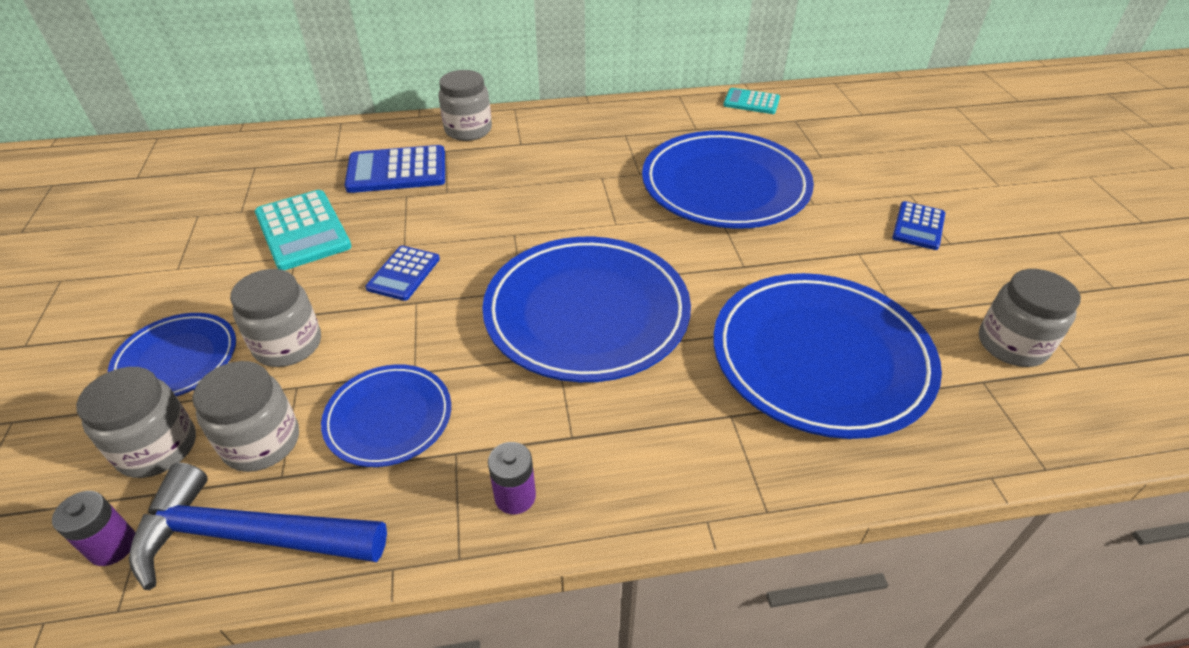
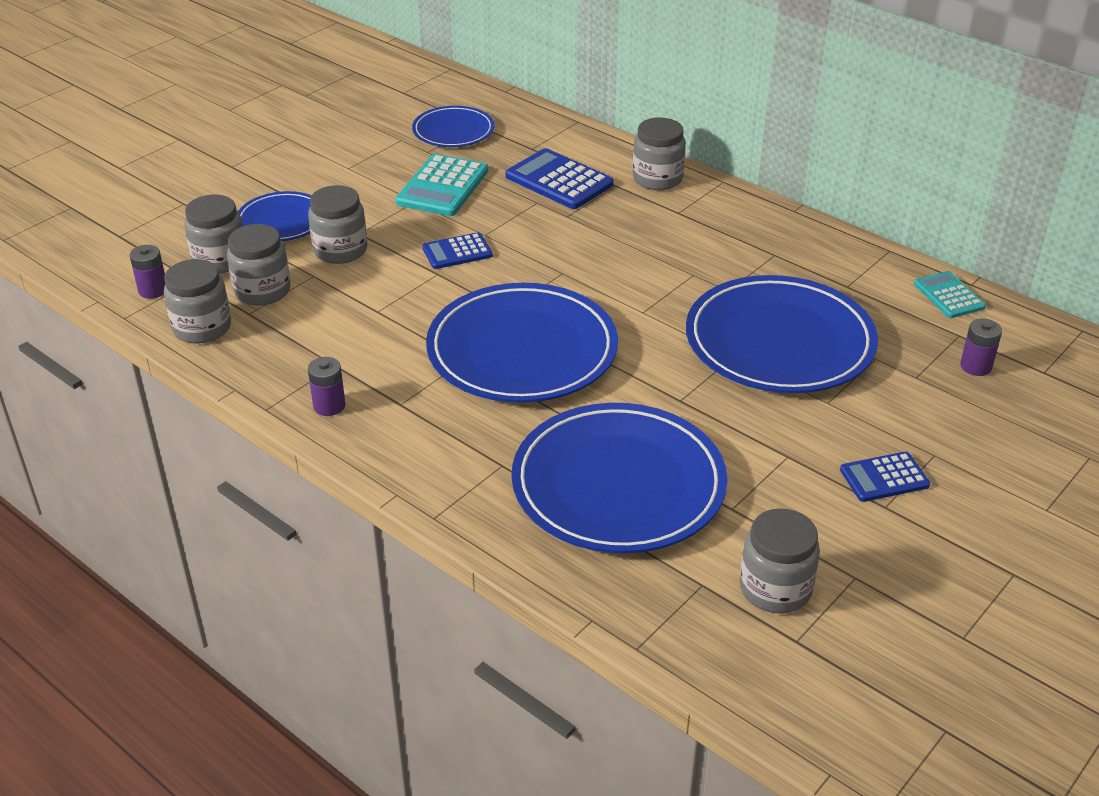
camera: 50 degrees right, 5 degrees down
(247, 536) = (202, 328): blue hammer -> grey jar
(389, 418) = (331, 324): blue plate -> blue plate (453, 131)
(833, 132) = (975, 366): none -> purple battery

